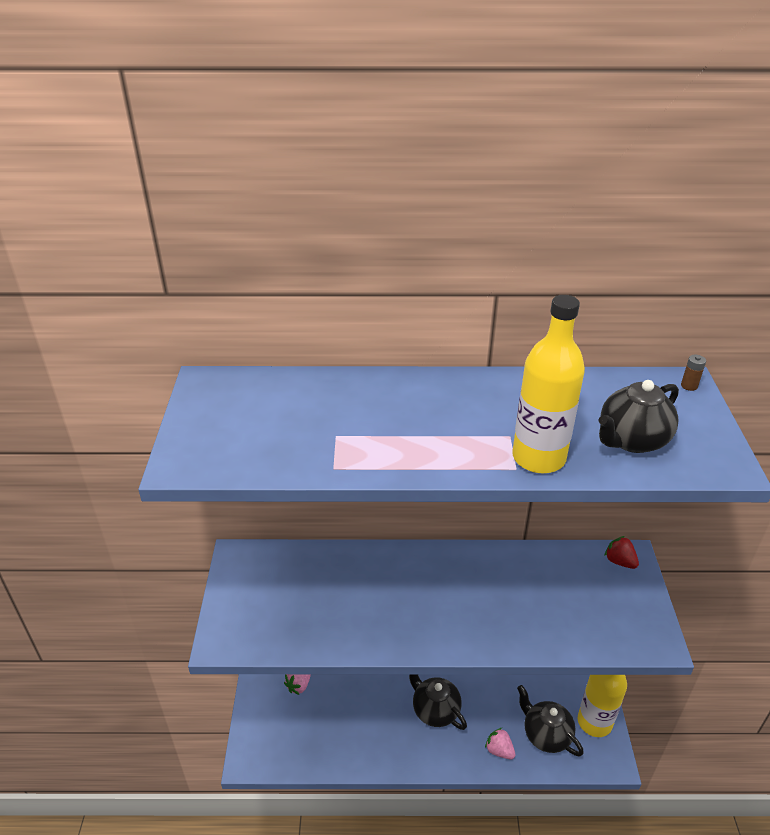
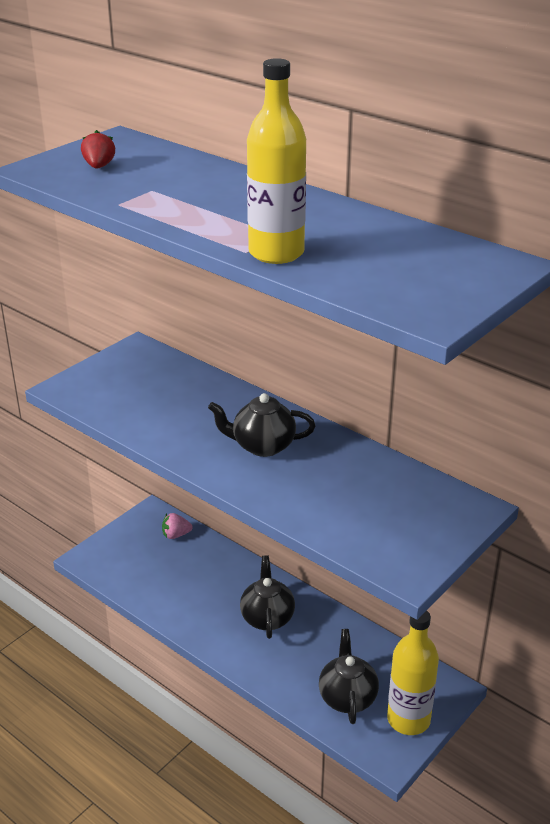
camera: 40 degrees right, 5 degrees down
(499, 750) = (290, 680): pink strawberry -> none
(619, 561) = (459, 504): red strawberry -> red strawberry (99, 167)
(631, 440) = (377, 274): black teapot -> black teapot (262, 446)
(689, 386) = (510, 266): brown battery -> none

